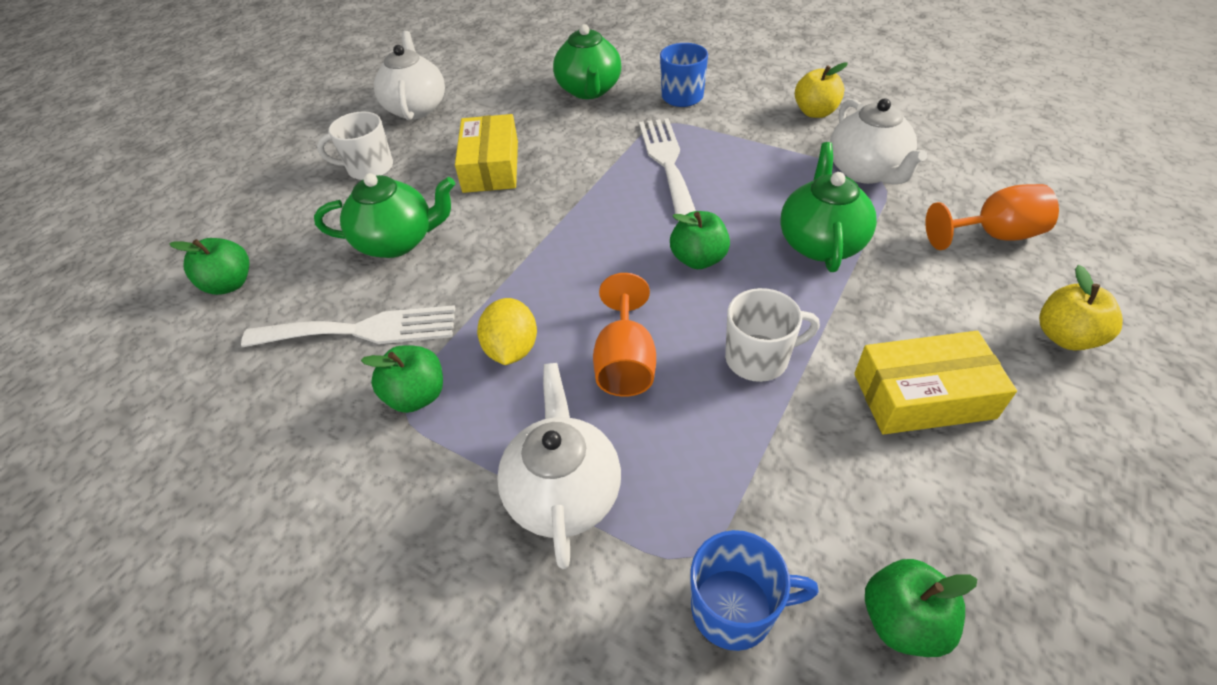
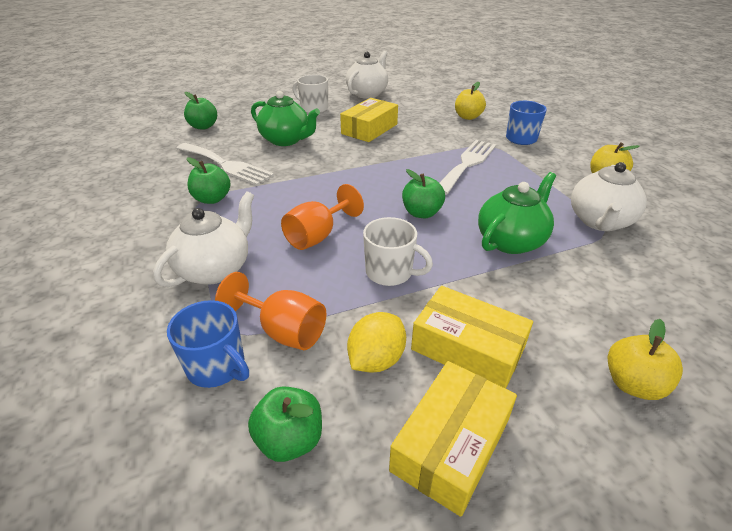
camera: 35 degrees right, 10 degrees down
(512, 349) = (274, 203): yellow lemon -> yellow lemon (376, 359)
(589, 90) = (468, 117): green teapot -> yellow apple
(992, 235) = (655, 298): orange goblet -> orange goblet (283, 331)
(1020, 505) = (451, 445): none -> yellow box

